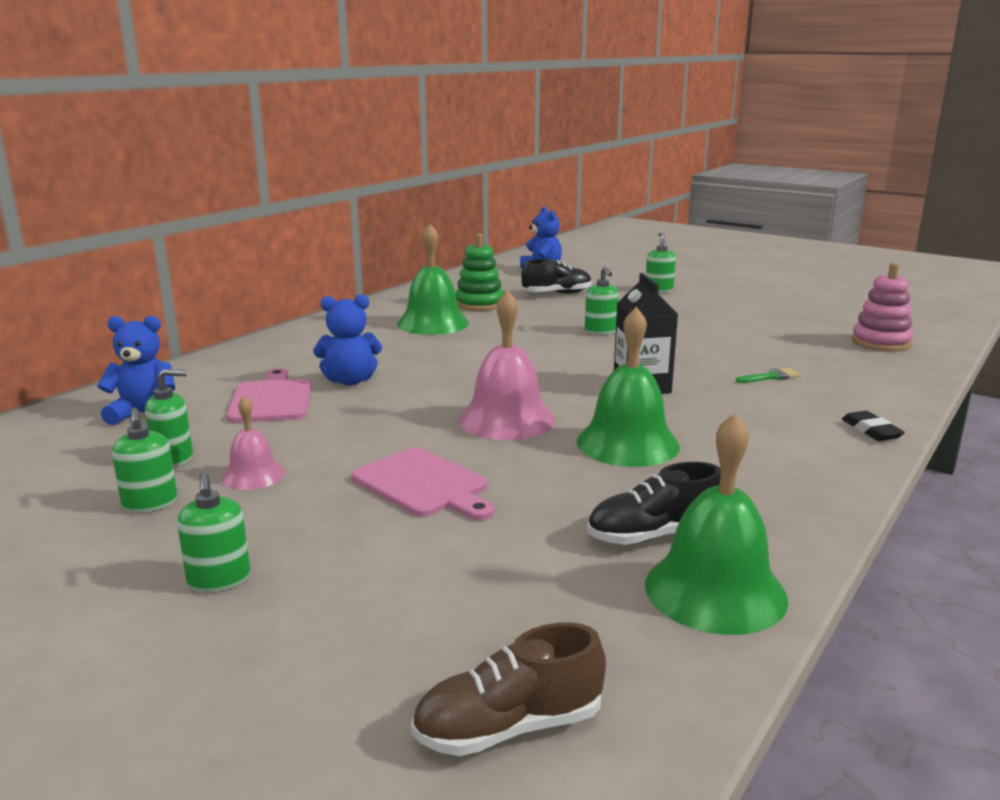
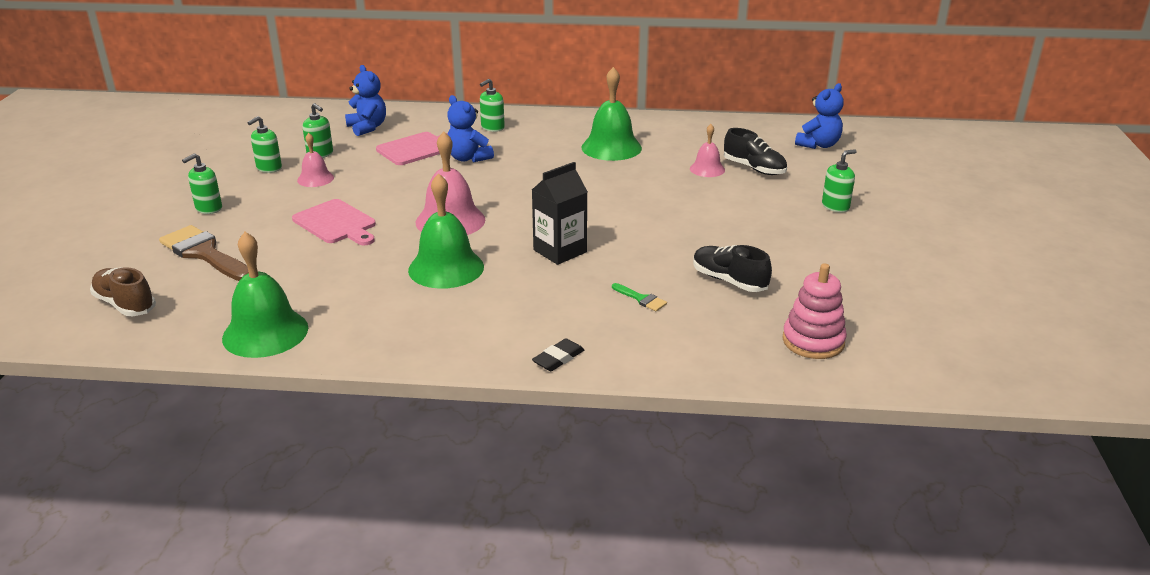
camera: 60 degrees right, 10 degrees up
(394, 608) = (205, 254): none -> brown brush
(424, 484) = (336, 223): pink cutting board -> pink cutting board turned 60 degrees counterclockwise
(479, 304) = (680, 149): green stacking toy -> none
(535, 305) = (707, 169): none -> pink bell
(600, 331) = (674, 208): green soap dispenser -> green soap dispenser (492, 128)
(653, 535) = (319, 302): black shoe -> black shoe (729, 281)

